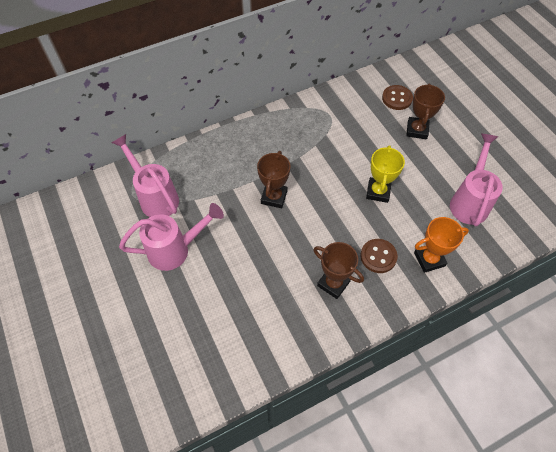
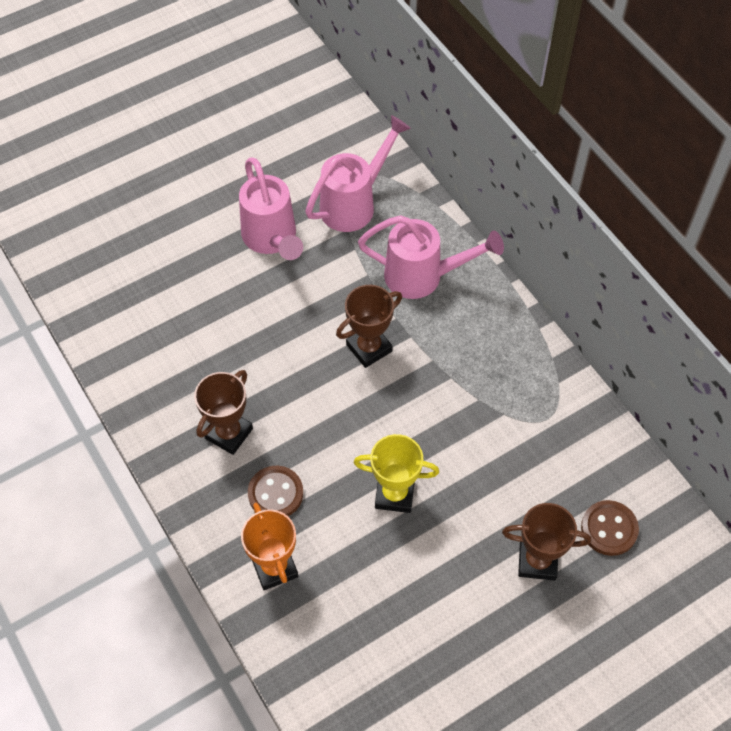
camera: 85 degrees right, 0 degrees up
(274, 197) = (369, 348): brown trophy -> brown trophy turned 45 degrees counterclockwise
(469, 201) = (391, 640): pink watering can -> pink watering can (423, 277)

